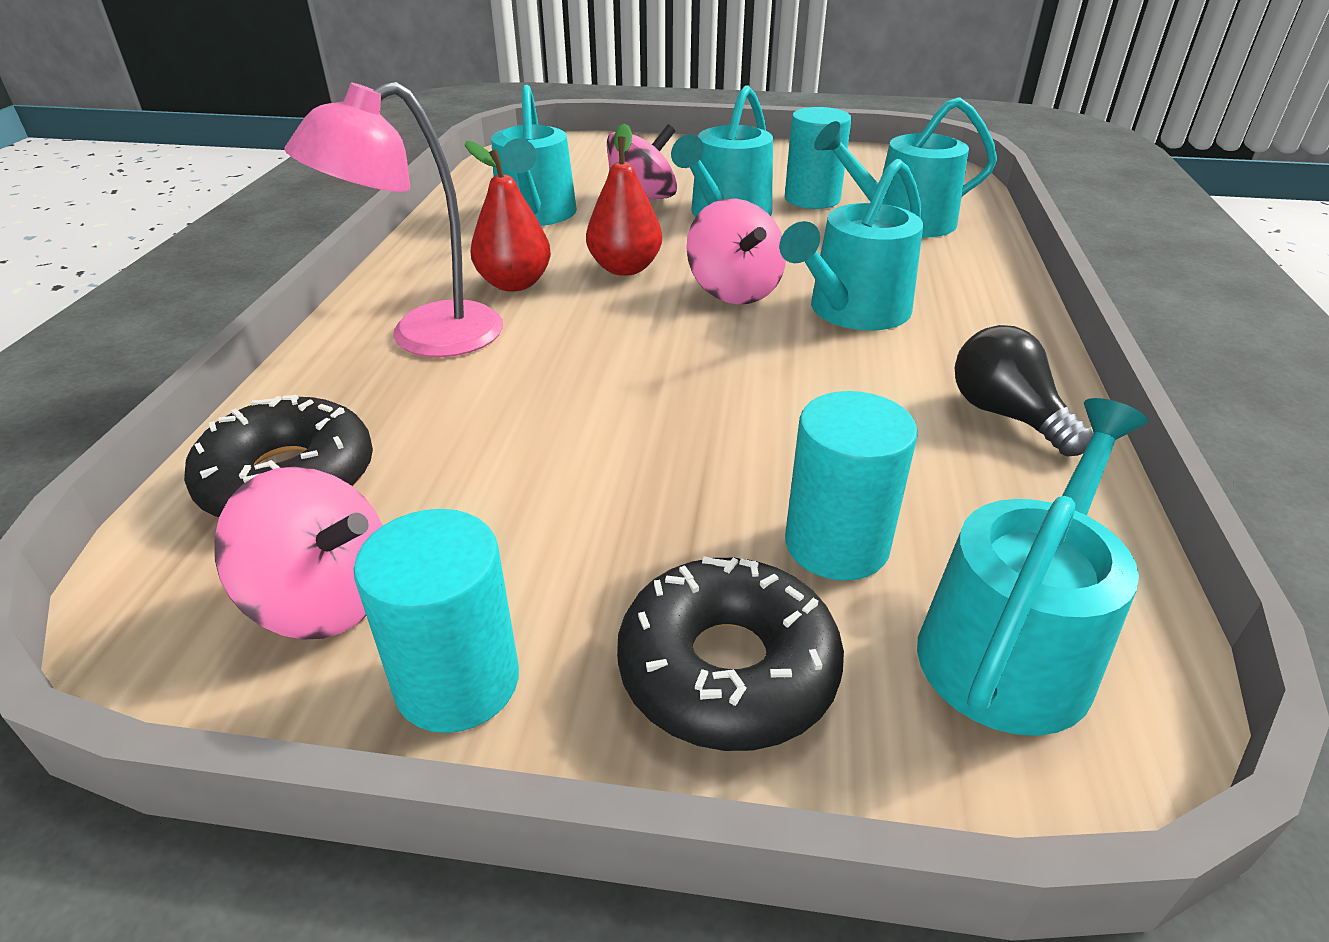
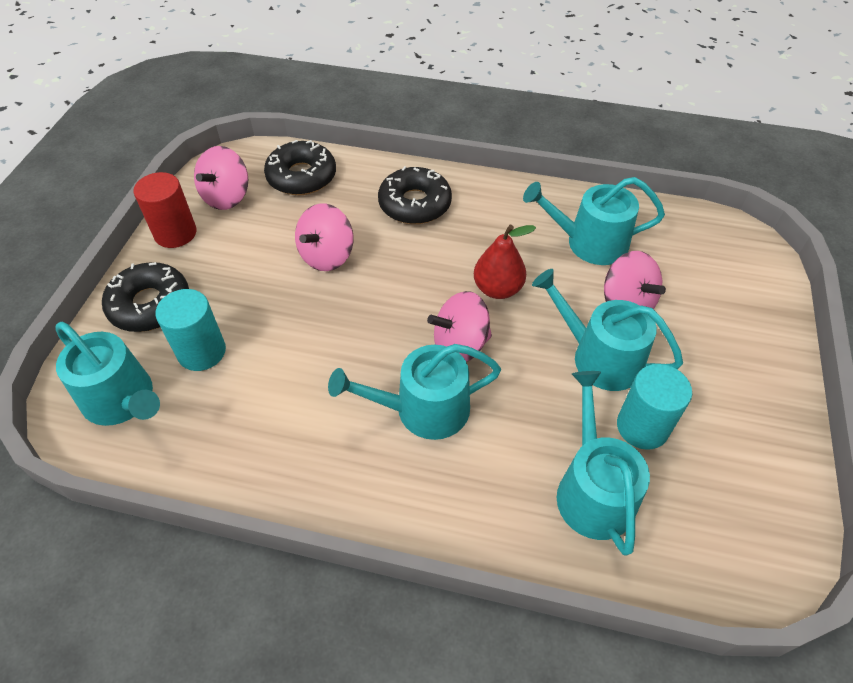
camera: 95 degrees right, 15 degrees up
(425, 337) = (415, 204): pink lamp -> black donut
(457, 681) = (175, 233): turquoise cylinder -> red cylinder
(514, 284) = (477, 236): red pear -> none
(555, 417) = (327, 256): none -> pink spinning top
(852, 311) = (423, 409): turquoise watering can -> turquoise watering can turned 60 degrees counterclockwise
(1006, 415) = (280, 461): black light bulb -> none

